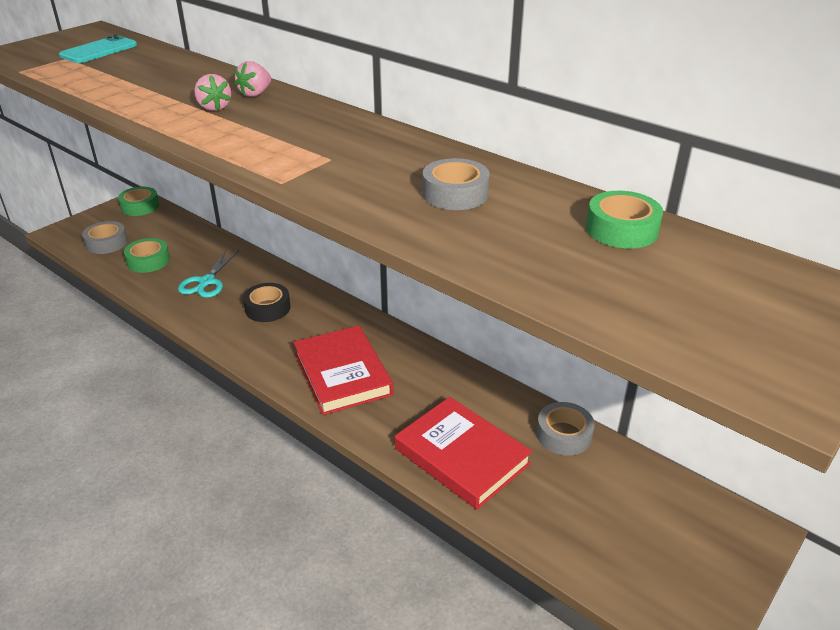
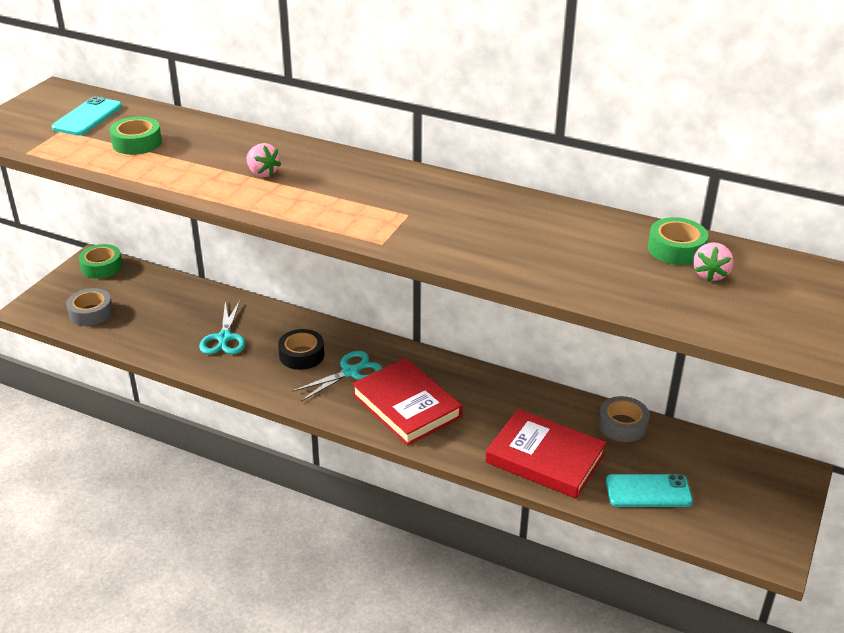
camera: 15 degrees left, 0 degrees up
(148, 261) = (149, 325): green tape -> green tape (137, 143)
(255, 94) = (289, 153): pink strawberry -> pink strawberry (710, 274)
(304, 332) = (350, 372): none -> turquoise scissors
(455, 194) = (533, 235): grey tape -> none
(564, 518) = (648, 491): none -> turquoise phone

